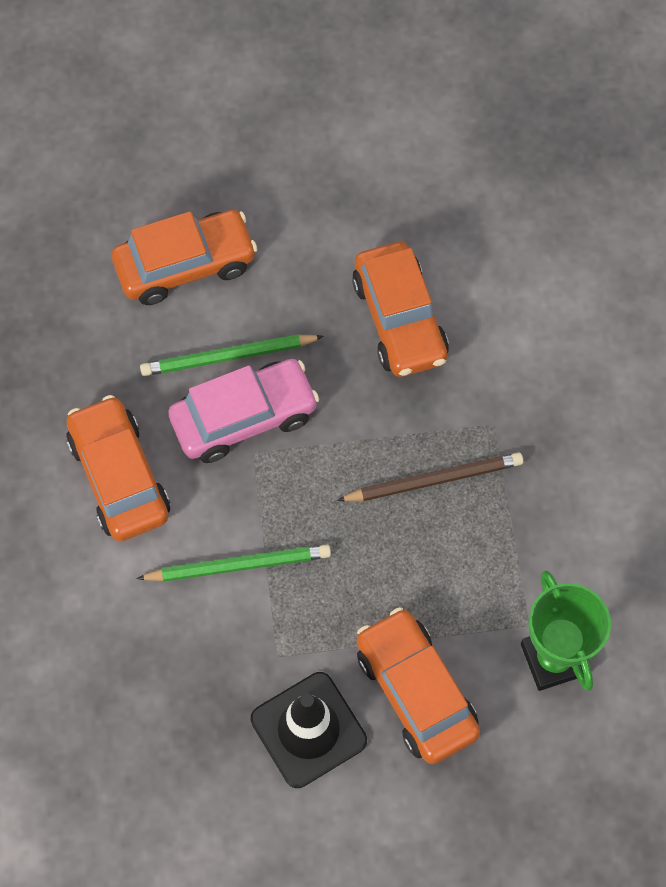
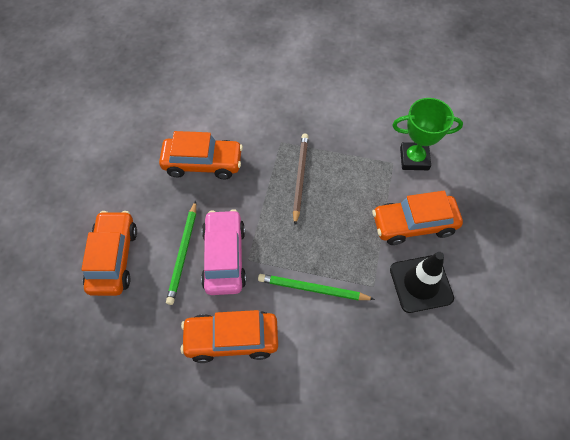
camera: 70 degrees left, 5 degrees down
(238, 565) = (312, 289): green pencil -> green pencil turned 90 degrees counterclockwise

